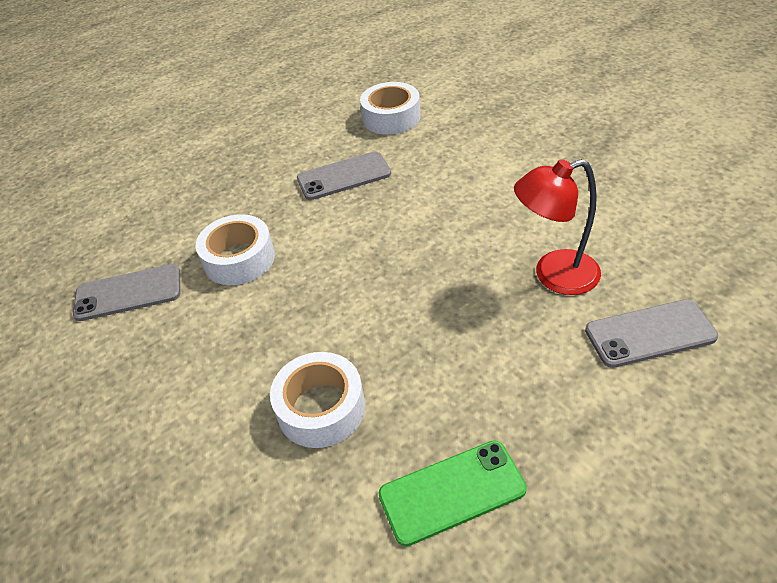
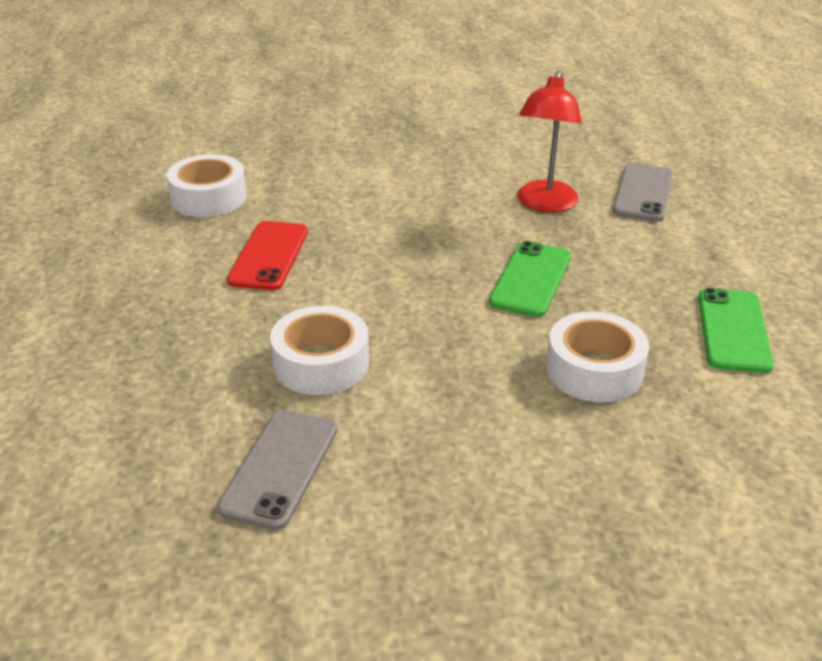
camera: 65 degrees left, 10 degrees down
(344, 176) = (269, 256): grey phone -> red phone
(423, 317) = (531, 279): none -> green phone

